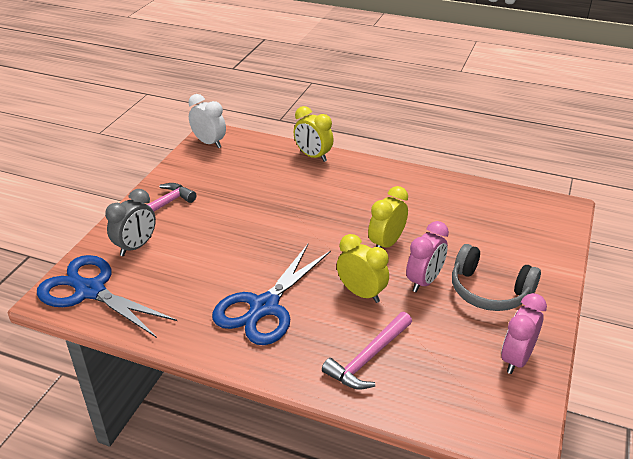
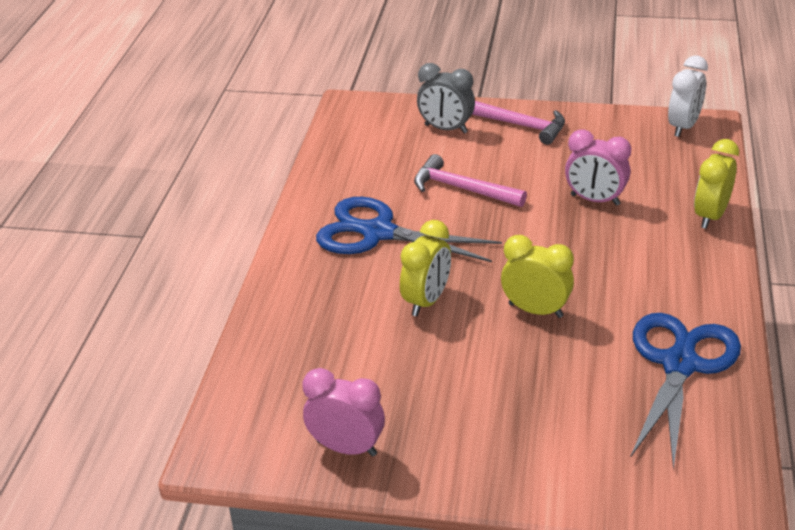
camera: 80 degrees right, 0 degrees up
(90, 291) = (366, 122): blue scissors -> blue scissors (679, 365)
(368, 358) = (318, 320): pink hammer -> pink hammer (462, 189)
(424, 281) = (469, 353): pink clock -> pink clock (595, 200)
(489, 291) = (473, 417): grey headphones -> none

